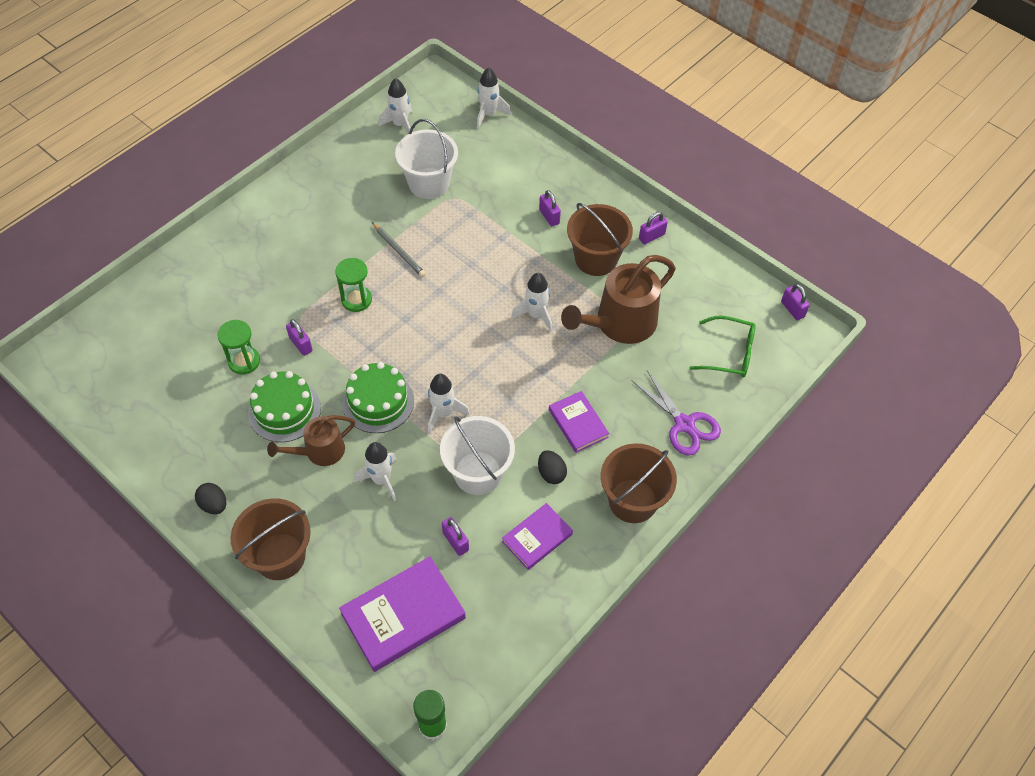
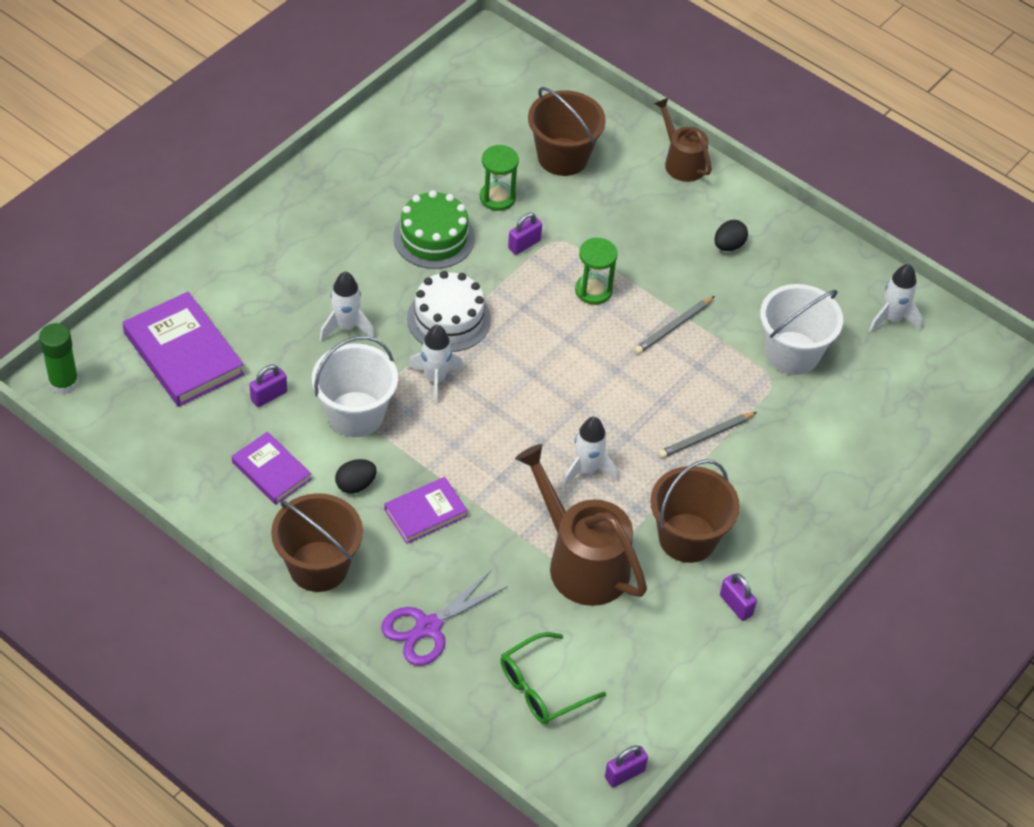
camera: 85 degrees right, 5 degrees down
(214, 505) = (316, 191): black egg -> black egg (728, 245)
(280, 556) = (255, 249): brown bucket -> brown bucket (563, 157)
(320, 451) = (382, 272): brown watering can -> brown watering can (681, 162)
(378, 402) = (449, 319): green cake -> white cake
(489, 114) = (933, 415): white rocket -> none
(505, 240) = (706, 436): none -> grey pencil
(549, 216) = (754, 485): purple padlock -> none
(729, 353) = (542, 687): green glasses -> green glasses turned 45 degrees clockwise

